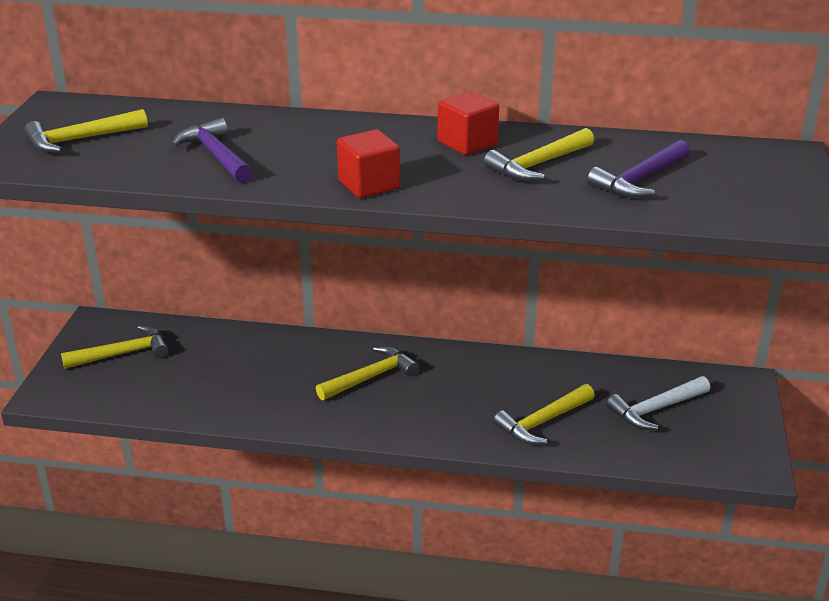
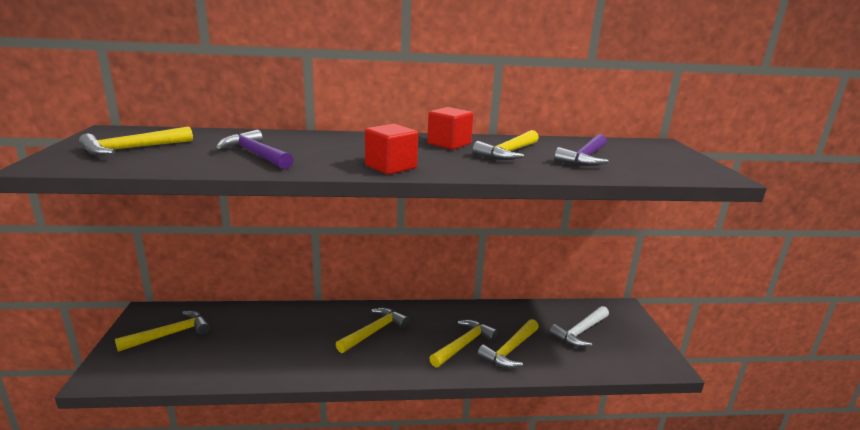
camera: 15 degrees left, 10 degrees down
(482, 408) = (463, 345): none -> yellow hammer

